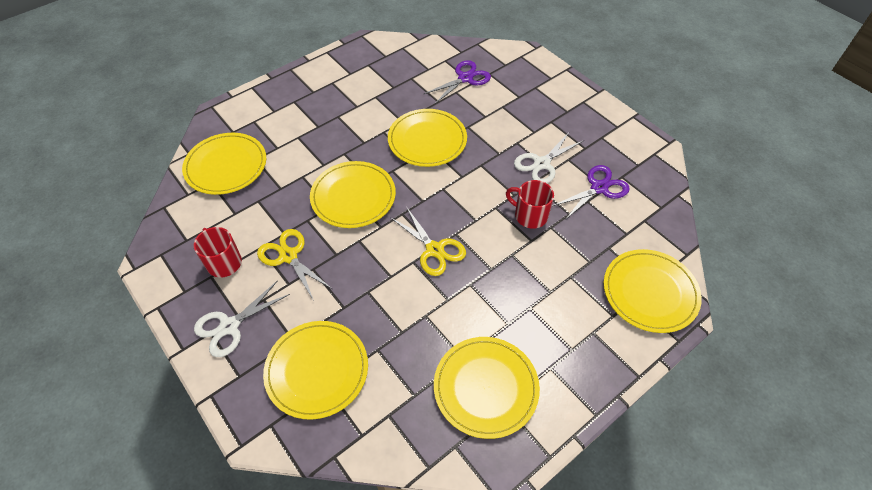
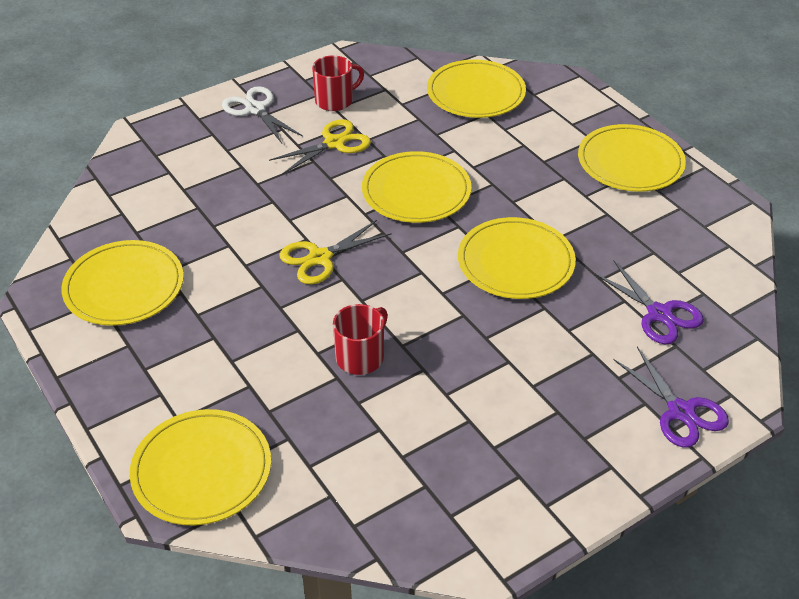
camera: 95 degrees right, 10 degrees down
(317, 370) = (188, 166): yellow plate -> yellow plate (630, 162)
(541, 164) = (461, 385): white scissors -> none
(599, 188) = (403, 449): purple scissors -> purple scissors (680, 411)

